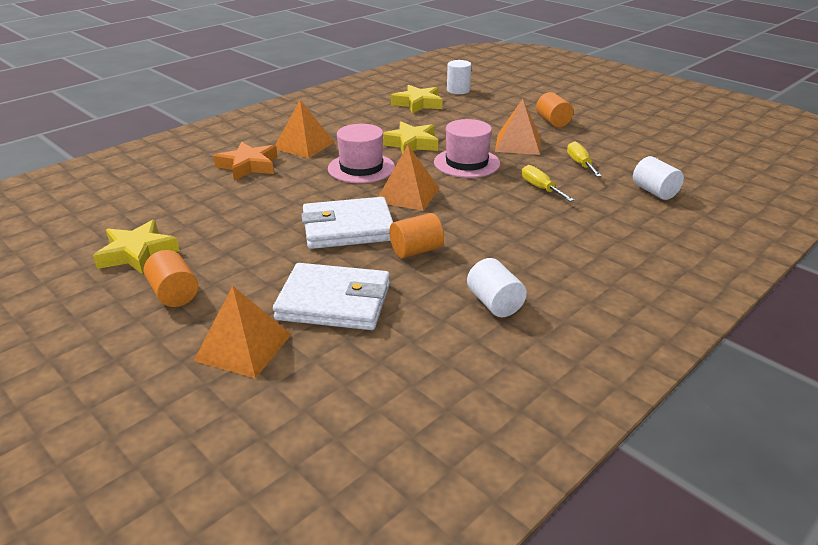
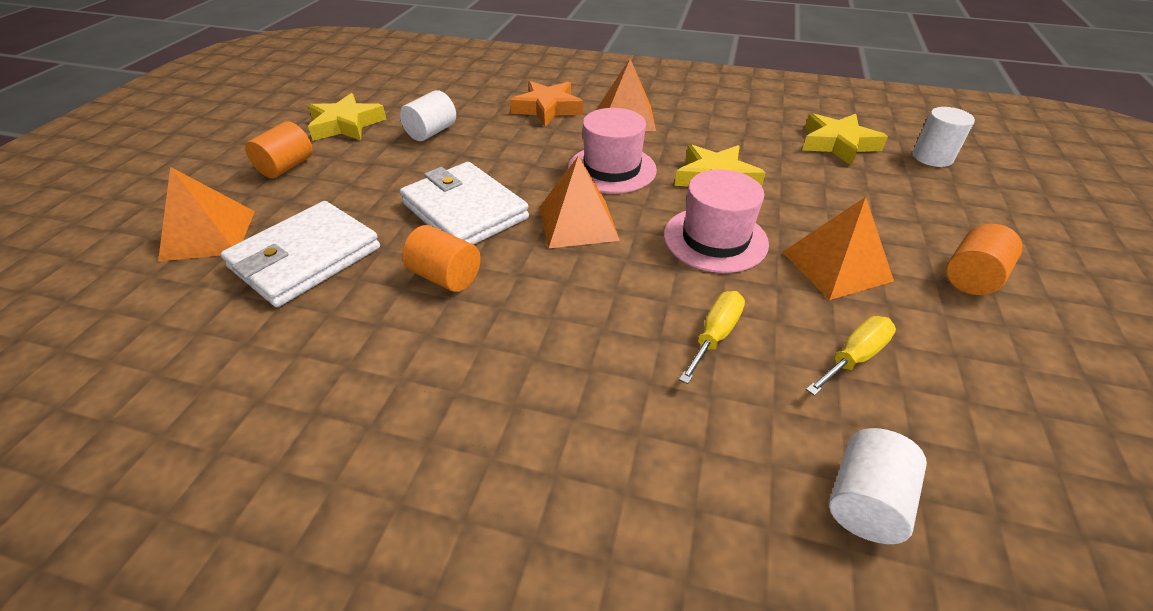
camera: 60 degrees right, 10 degrees up
(334, 302) = (306, 258): white wallet -> white wallet turned 60 degrees clockwise
(494, 303) = (350, 389): white cylinder -> white cylinder (431, 132)

